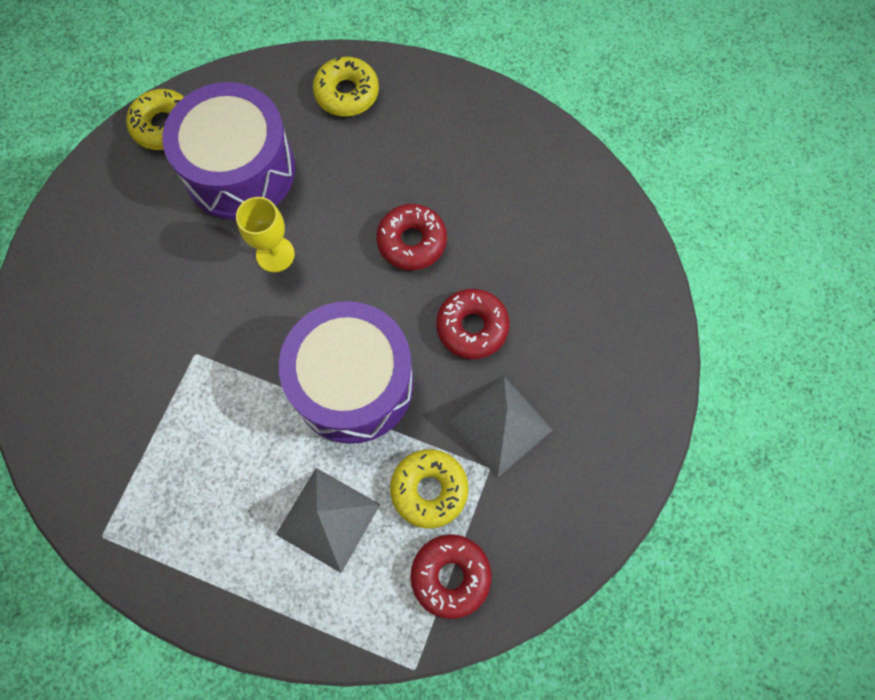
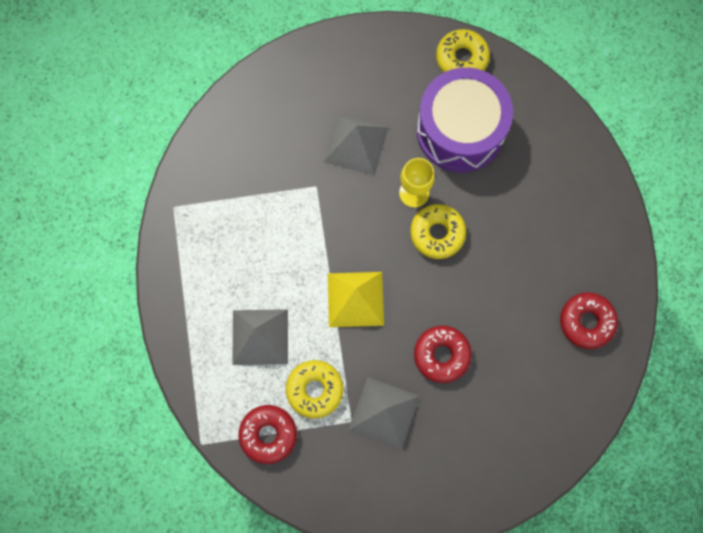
camera: 60 degrees right, 5 degrees up
(178, 284) = (356, 144): none -> grey pyramid
(347, 93) = (566, 164): yellow donut -> yellow donut (437, 233)
(353, 383) = (355, 299): purple drum -> yellow pyramid
(412, 241) = (479, 278): red donut -> red donut (586, 322)

